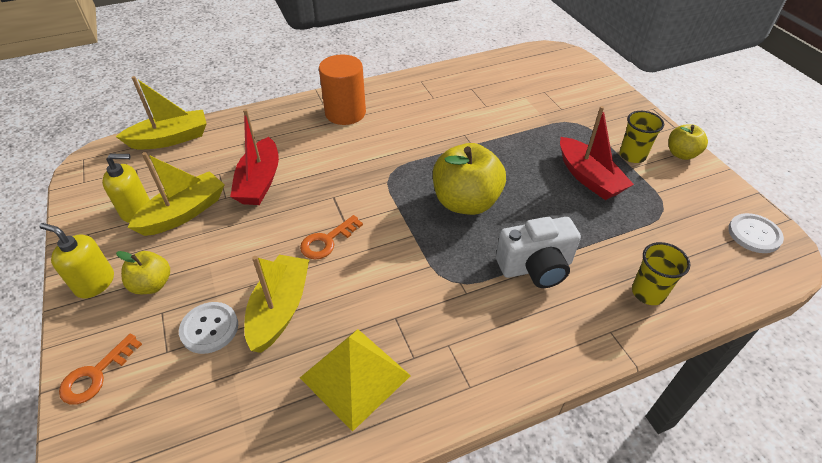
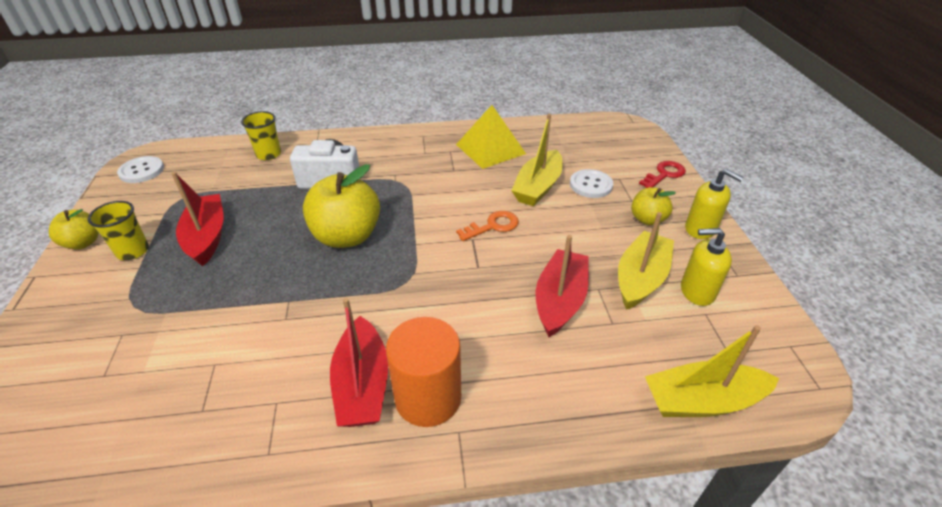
camera: 165 degrees left, 5 degrees down
(95, 375) = (664, 174): orange key -> red key
(184, 213) = (640, 278): yellow boat -> yellow boat turned 150 degrees clockwise
(388, 112) = (362, 384): none -> red boat

